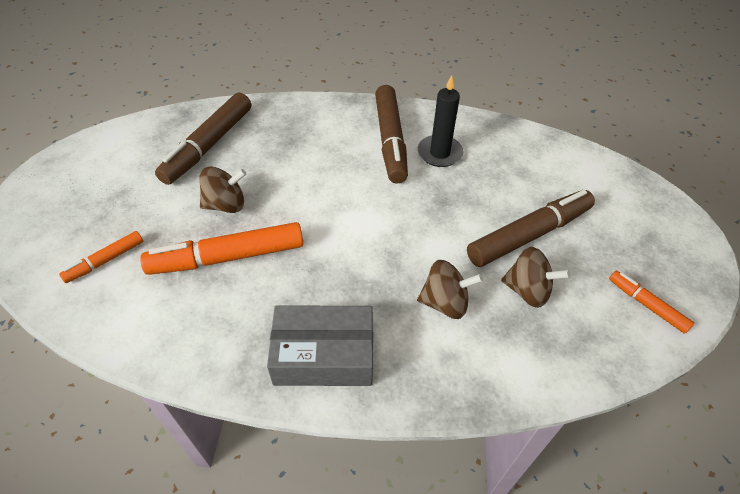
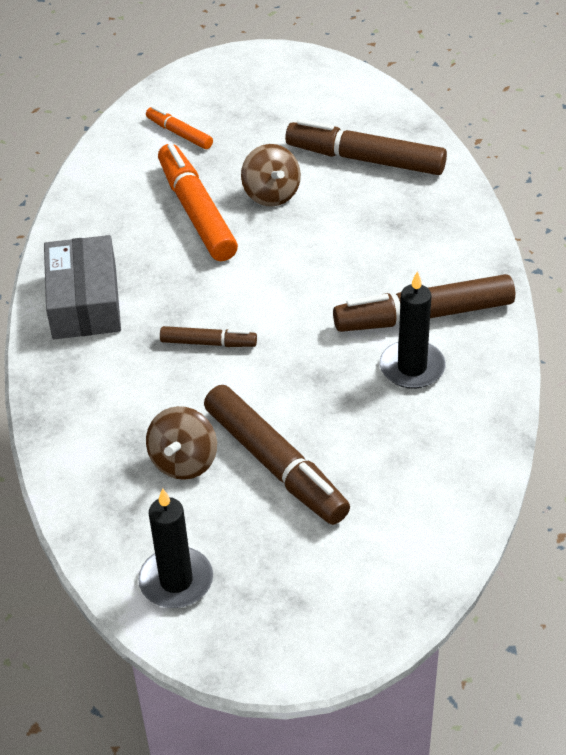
camera: 85 degrees right, 5 degrees down
(397, 263) = (208, 343): none -> brown marker
(445, 302) = (158, 388): brown spinning top -> none
(646, 305) = (176, 581): orange marker -> black candle

